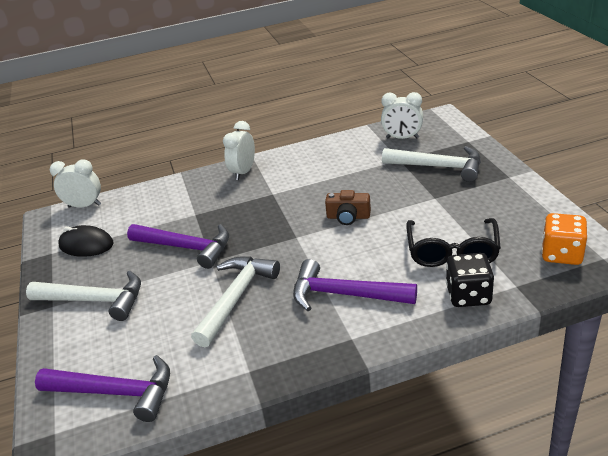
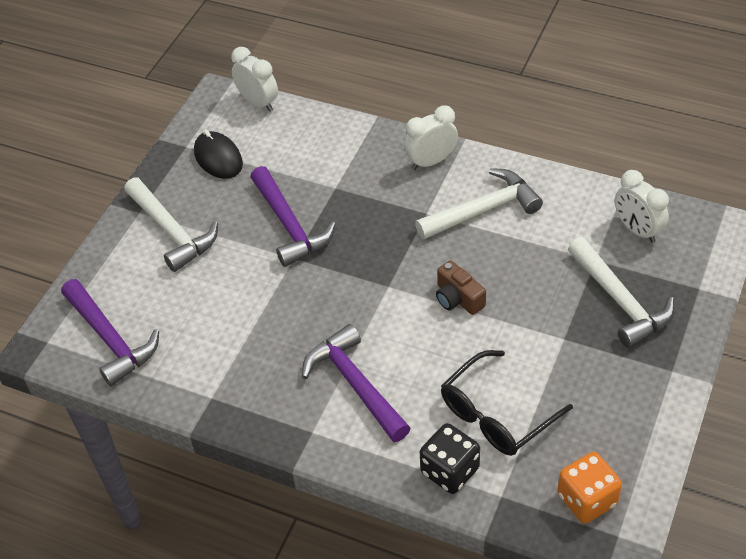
camera: 40 degrees right, 15 degrees up
(236, 298) = (272, 317): white hammer -> white hammer (483, 210)

